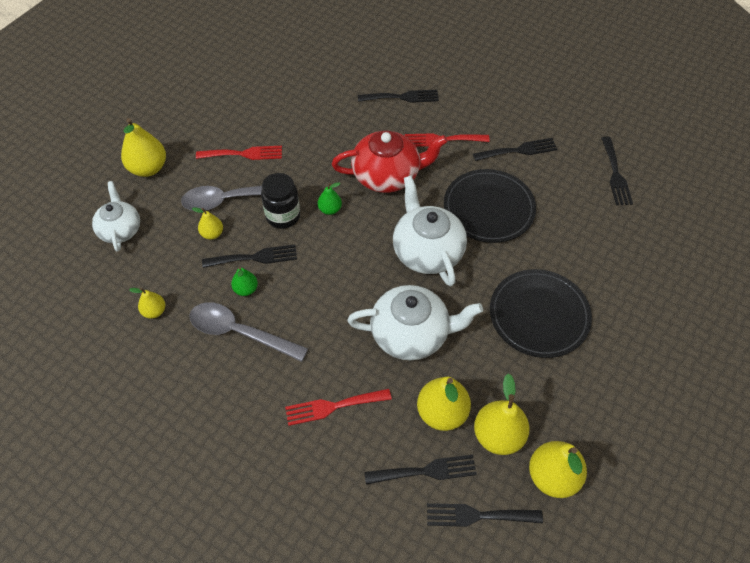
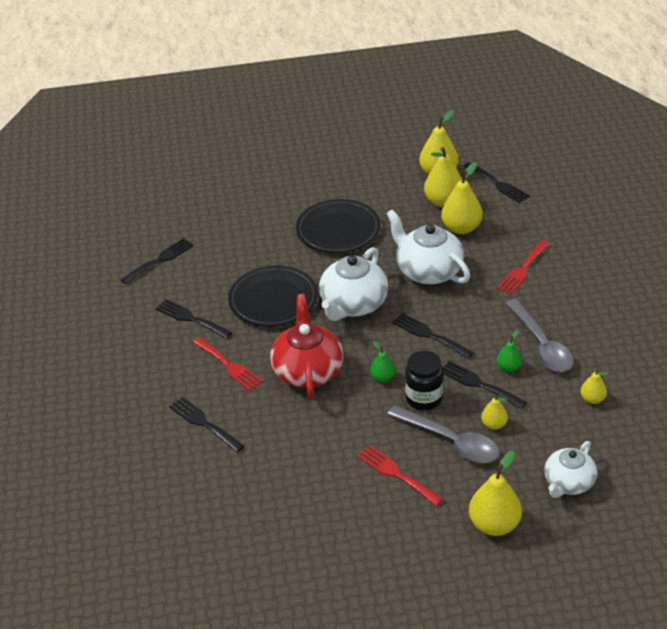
camera: 130 degrees left, 15 degrees down
(333, 406) = (523, 269): red fork -> red fork turned 90 degrees clockwise
(387, 176) = (308, 370): red teapot -> red teapot turned 45 degrees clockwise
(426, 471) = (503, 213): black fork -> black fork (429, 335)

